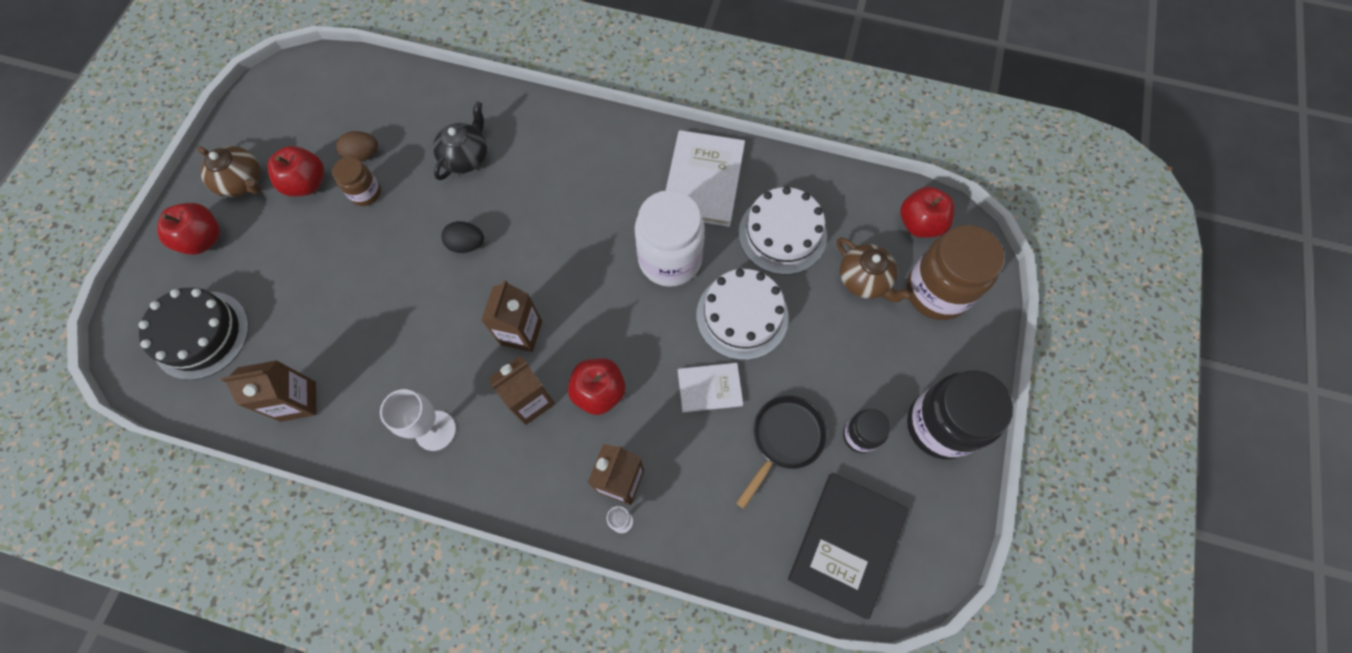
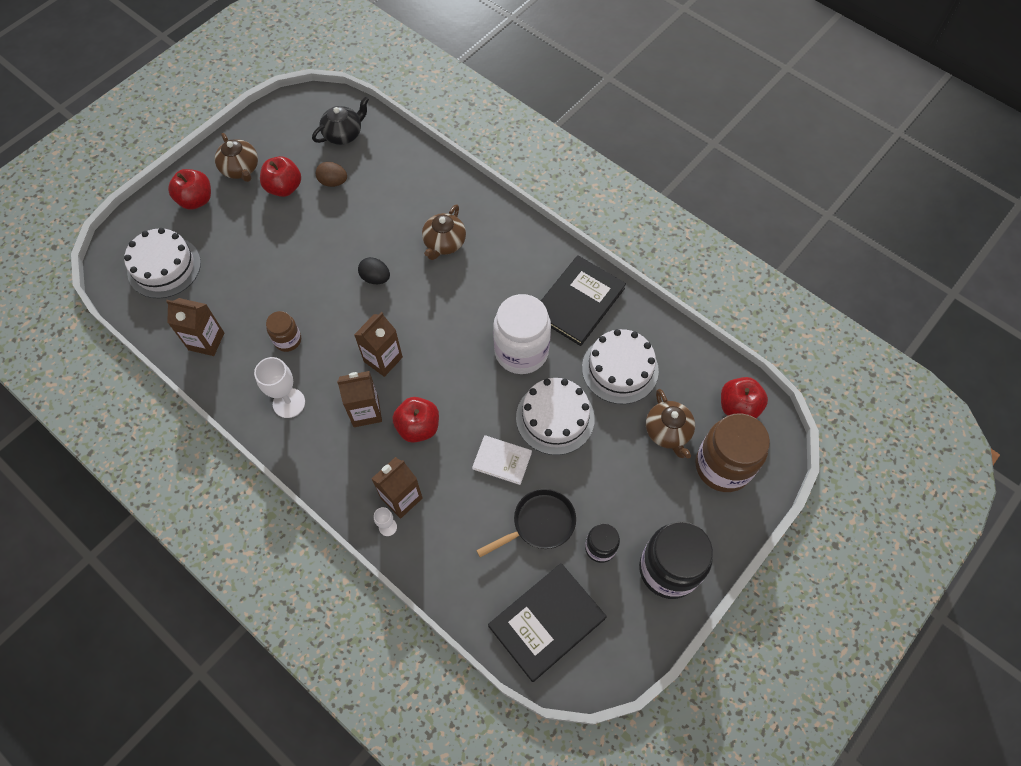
camera: 25 degrees right, 5 degrees down
(201, 335) = (164, 267): black cake -> white cake
(366, 193) = (322, 211): brown jar -> brown jar (288, 340)
(466, 157) = (407, 212): black teapot -> black teapot (344, 134)
(525, 175) = (444, 243): none -> brown teapot
(703, 180) = (578, 302): white book -> black book

